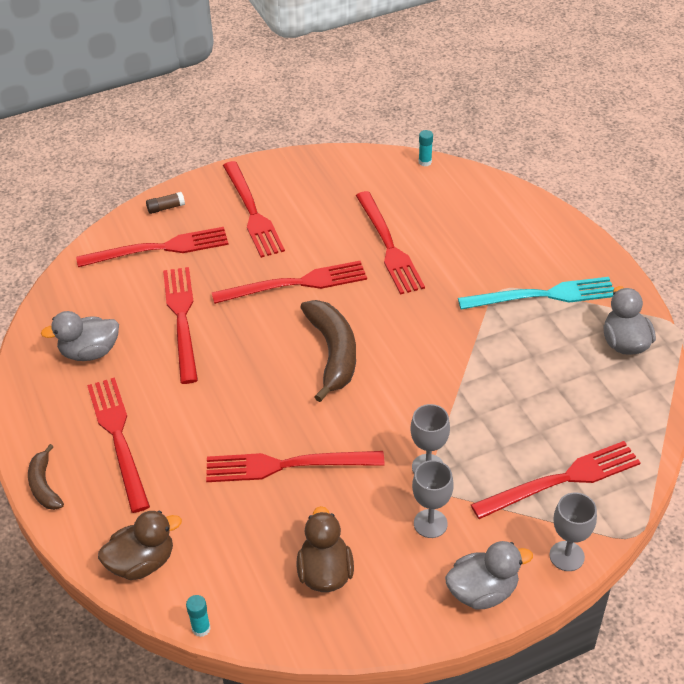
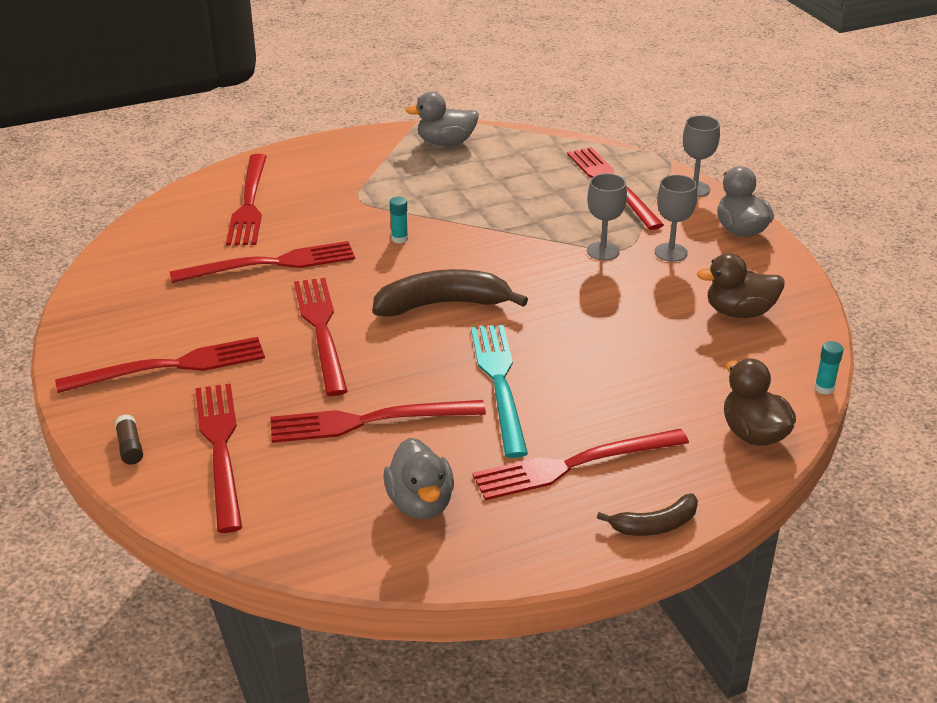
camera: 90 degrees left, 10 degrees down
(287, 465) = (607, 335): red fork -> red fork (249, 203)
(425, 162) = (124, 234): turquoise glue stick -> turquoise glue stick (399, 239)
(543, 295) = (374, 177): turquoise fork -> turquoise fork (499, 383)

